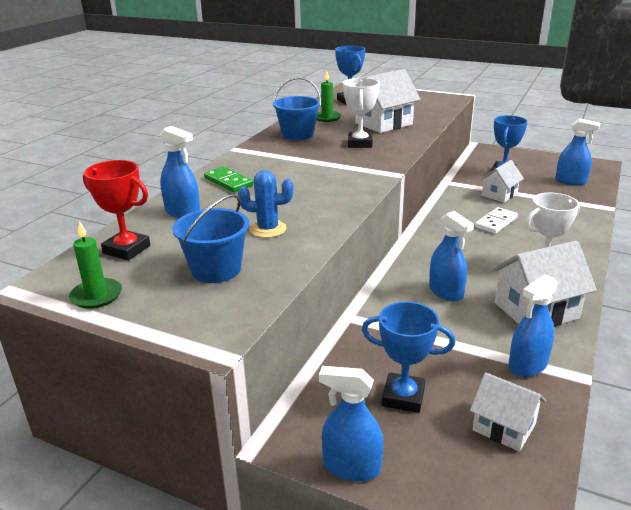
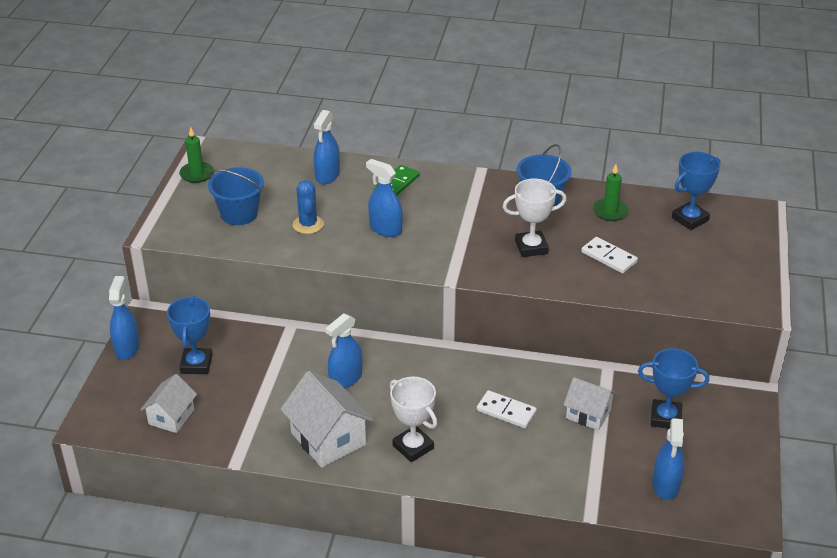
camera: 75 degrees right, 10 degrees up
(127, 249) = (260, 167): red trophy -> none
(384, 124) = (608, 257): white house -> white domino
(527, 365) = (245, 431): blue spray bottle -> blue spray bottle (385, 229)

